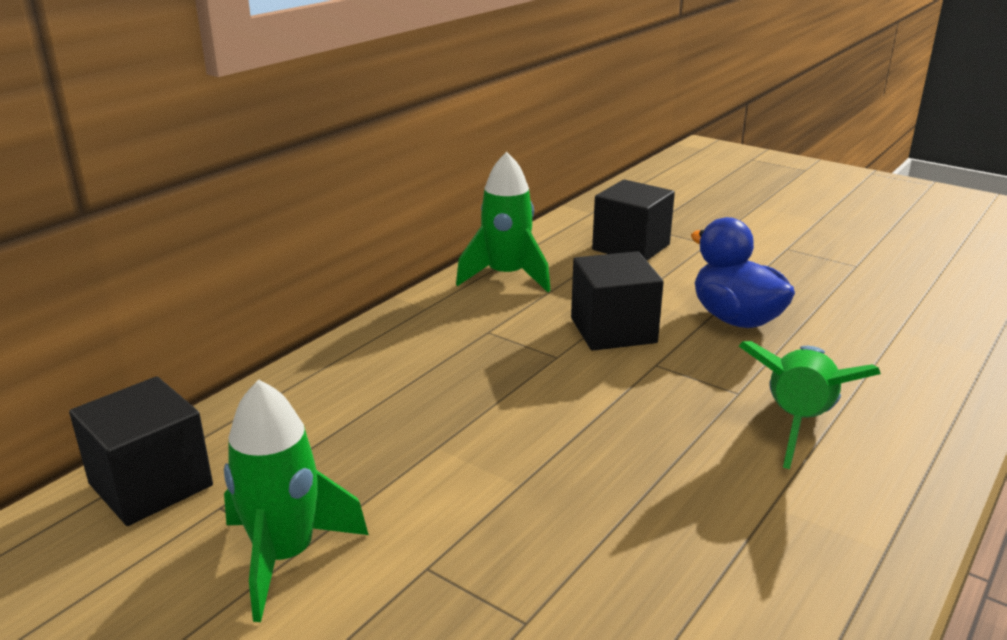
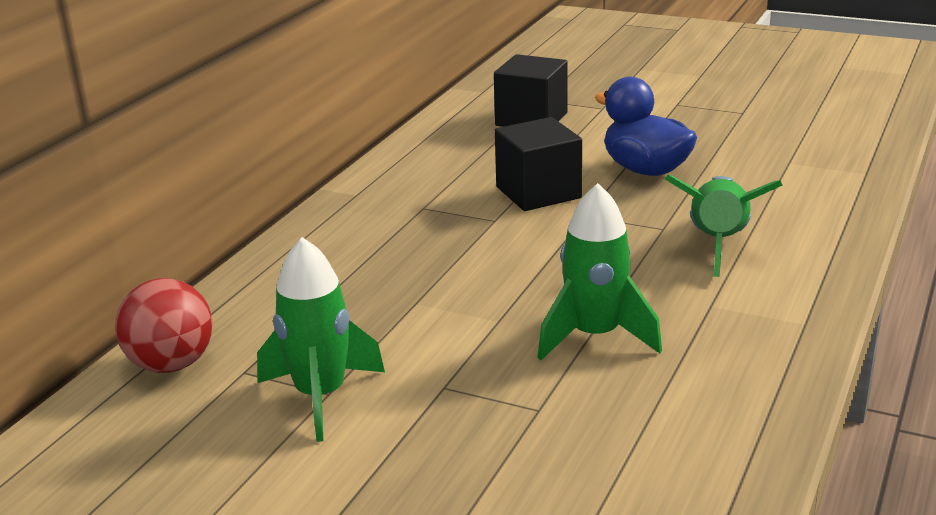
camera: 10 degrees left, 0 degrees up
(151, 485) = (171, 364): black cube -> red ball
(506, 276) = (421, 159): green rocket -> green rocket (595, 336)

